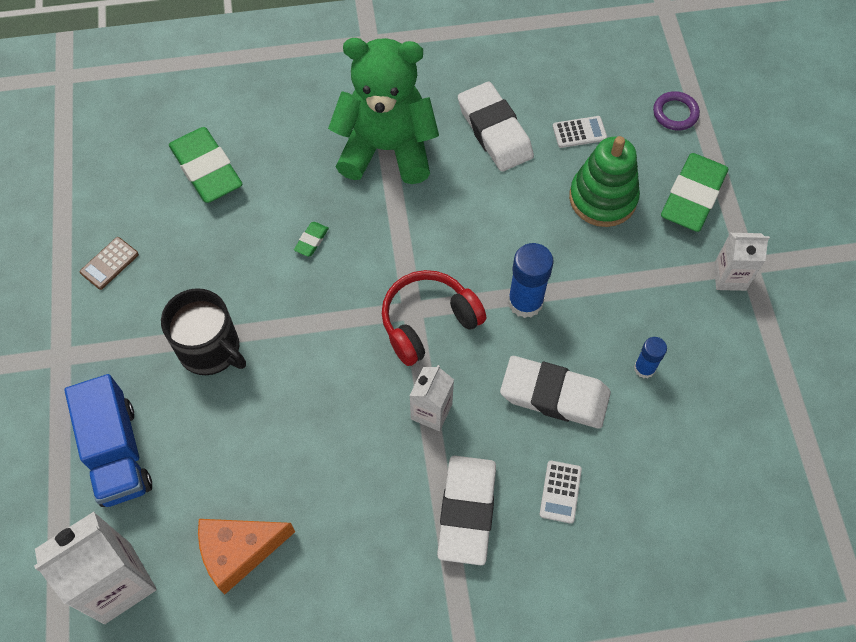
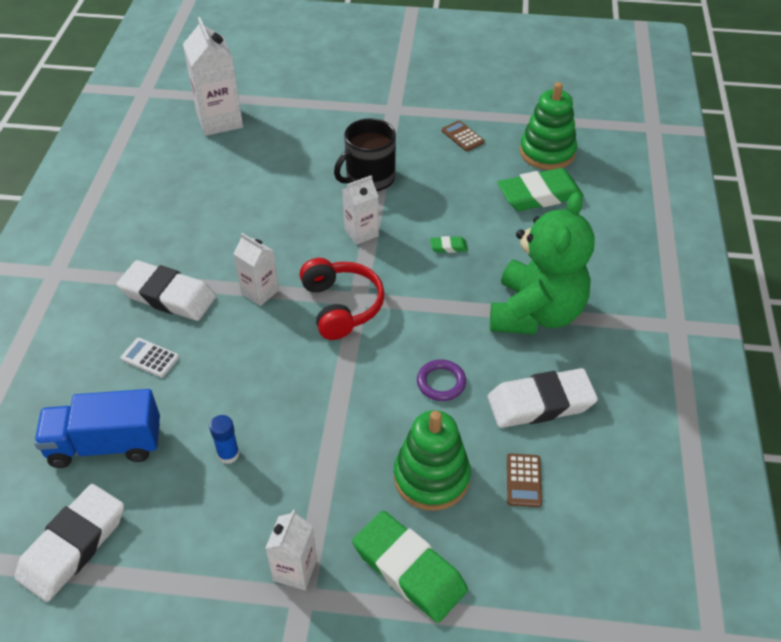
camera: 105 degrees right, 15 degrees down
(117, 453) = (308, 127): blue truck -> blue truck (106, 444)
(127, 171) = (547, 152): none -> green stacking toy
(239, 551) = (208, 174): orange cheese -> none
(309, 333) = (361, 232): none -> white carton
(311, 241) = (448, 247): green eraser -> green eraser turned 45 degrees counterclockwise
(525, 302) = (335, 379): blue glue stick -> none
(554, 395) = (235, 377): white eraser -> white eraser (73, 545)
(579, 132) = (523, 480): white calculator -> brown calculator
(675, 113) = (532, 592): purple ring -> purple ring (441, 382)

